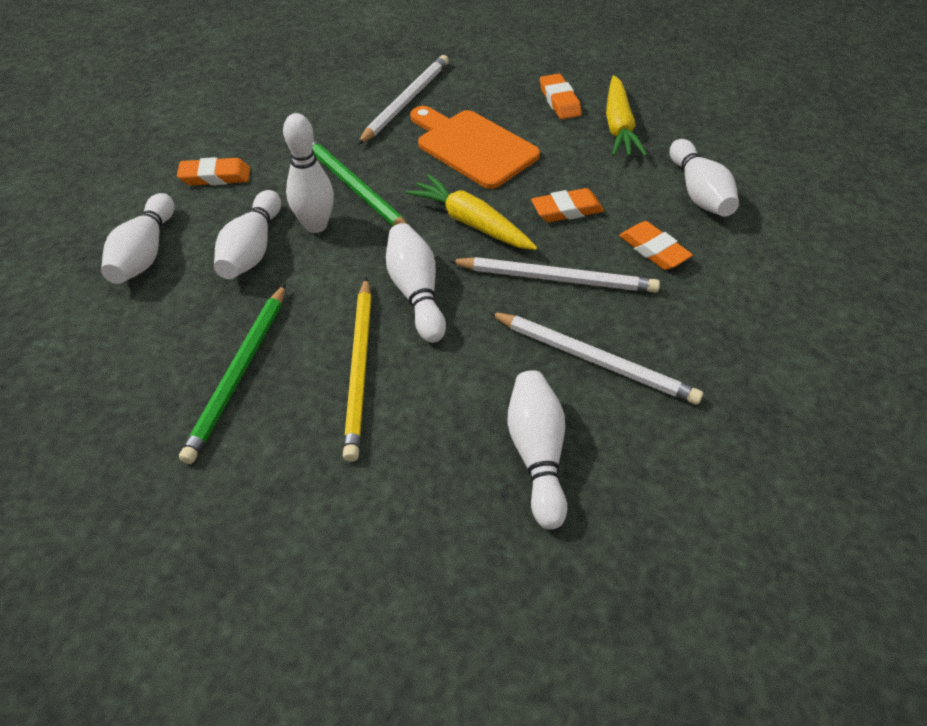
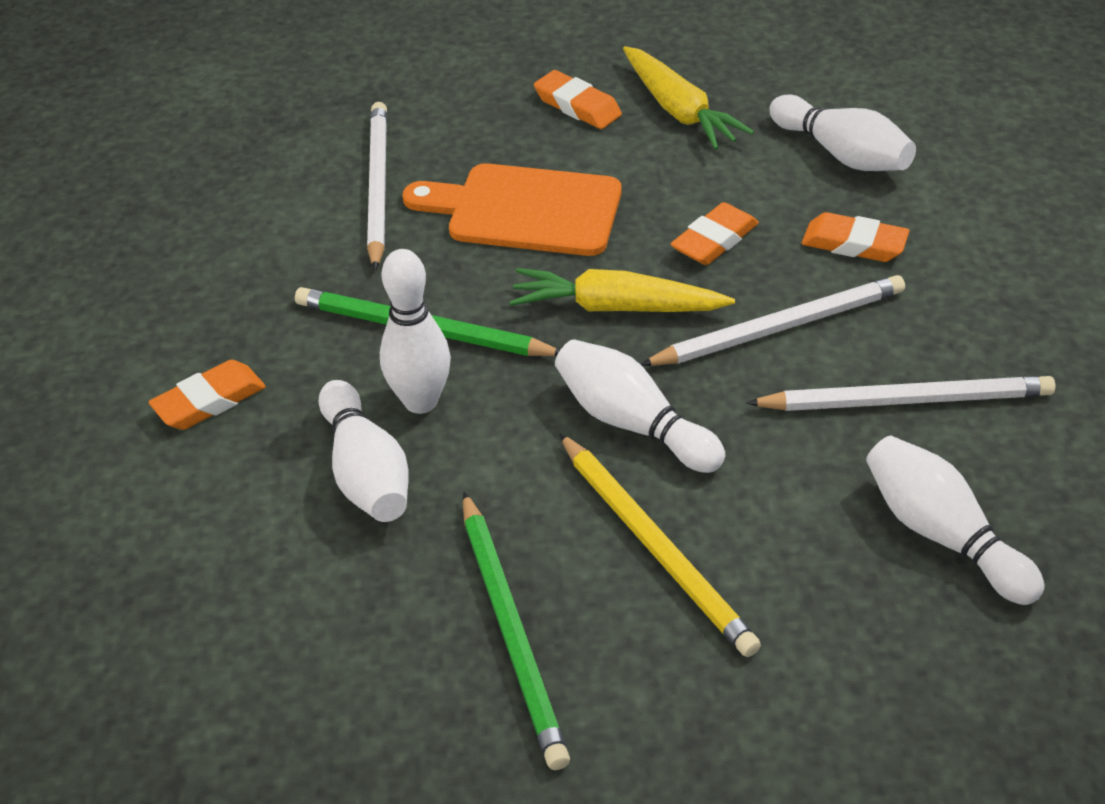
camera: 30 degrees left, 5 degrees down
(145, 253) = (217, 549): white bowling pin -> none

